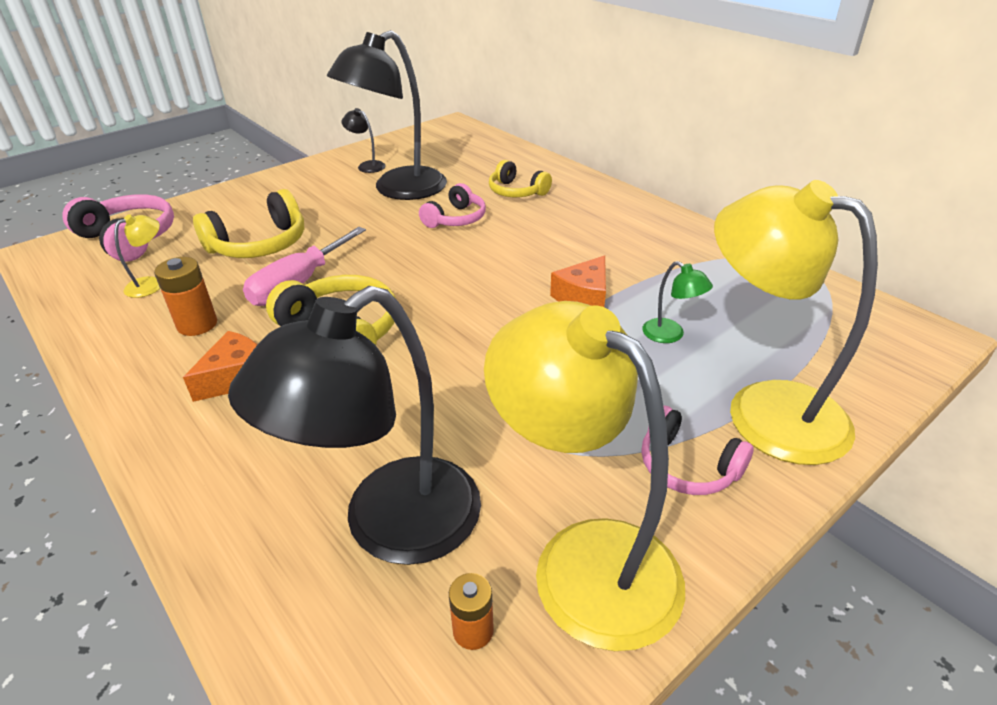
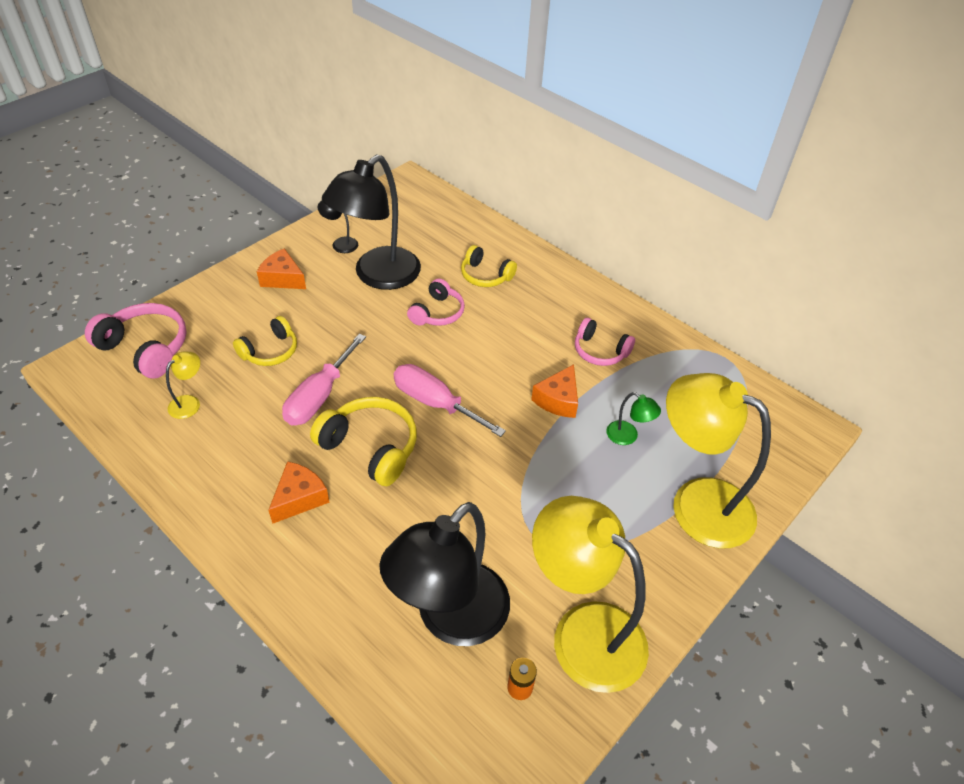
camera: 10 degrees left, 10 degrees up
(197, 324) = (247, 446): orange battery -> none
(259, 245) = (270, 351): yellow headphones -> yellow headphones, size x0.66
(297, 190) = (282, 278): none -> orange cheese
(432, 294) = (435, 403): none -> pink screwdriver
(688, 466) = (645, 555): pink headphones -> pink headphones (600, 351)

